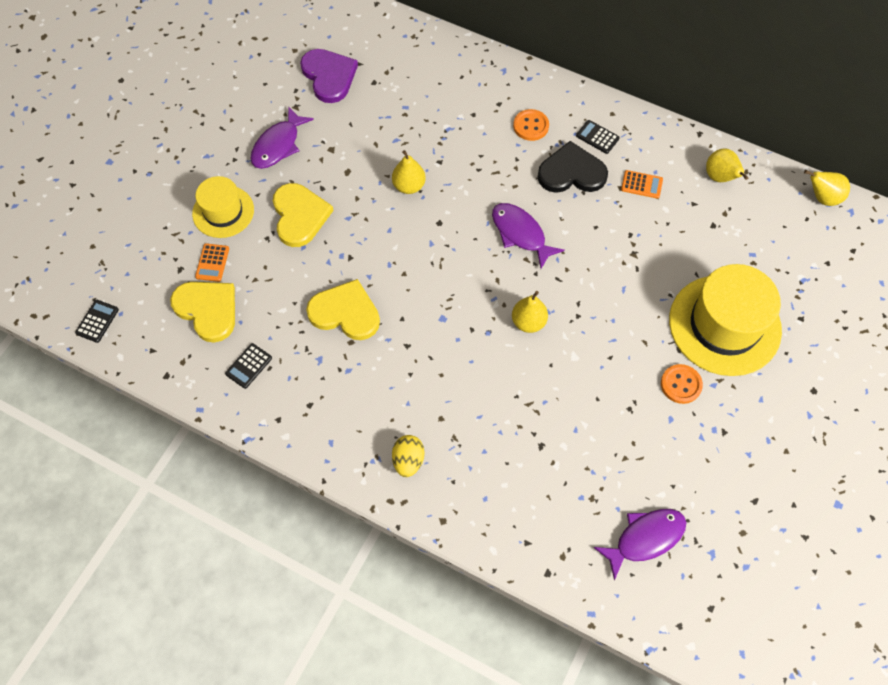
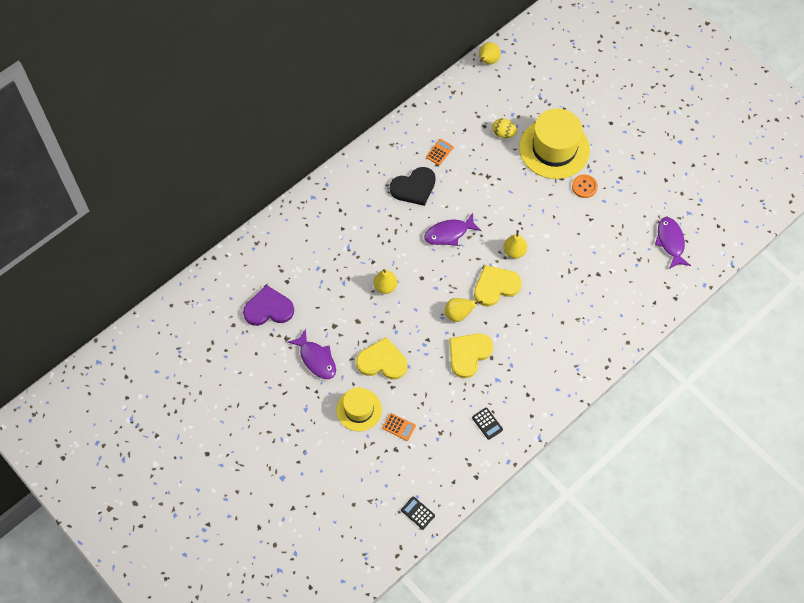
camera: 70 degrees left, 0 degrees up
(207, 310) = (435, 439): yellow heart -> yellow heart (495, 286)
(408, 460) = (584, 349): yellow egg -> yellow egg (503, 133)
(531, 126) = (367, 197): orange button -> none
(571, 172) = (414, 187): black heart -> black heart turned 135 degrees counterclockwise
(597, 137) = (392, 162): black calculator -> none
(720, 177) = (451, 107): yellow pear -> yellow pear (458, 314)

